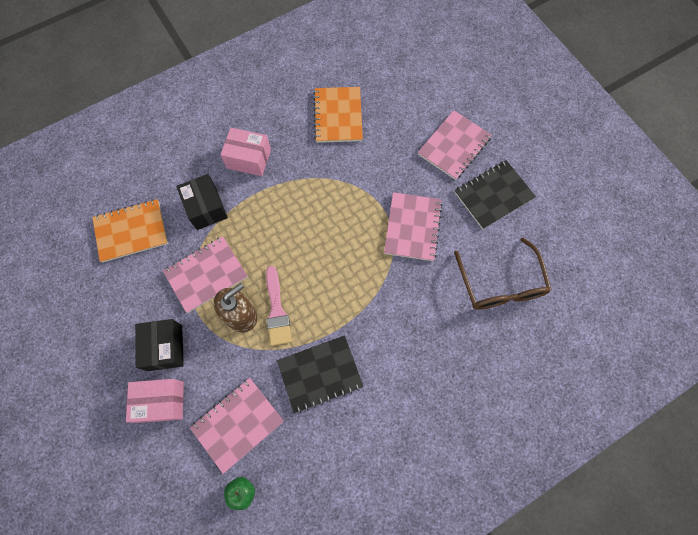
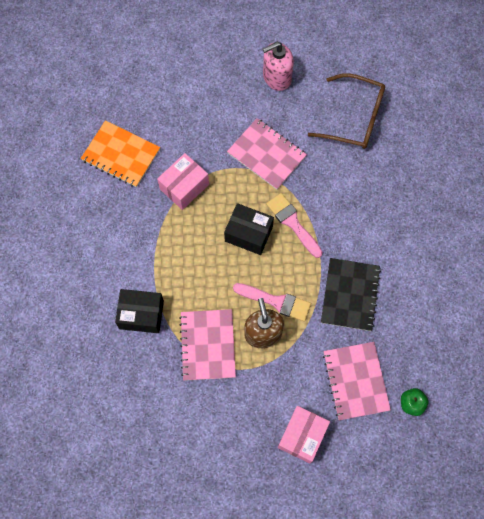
camera: 60 degrees left, 0 degrees up
(131, 231) = (123, 393): orange notebook -> none
(165, 347) = (255, 411): black box -> black box (248, 234)
(249, 159) = (114, 253): pink box -> pink box (184, 187)
(360, 284) = (292, 223): none -> pink brush
(454, 146) = (212, 80): pink notebook -> none
(493, 195) = (276, 77): black notebook -> pink soap dispenser

